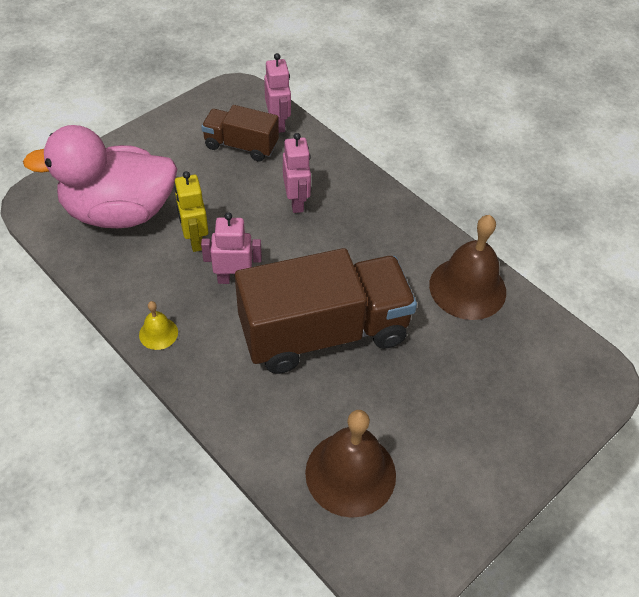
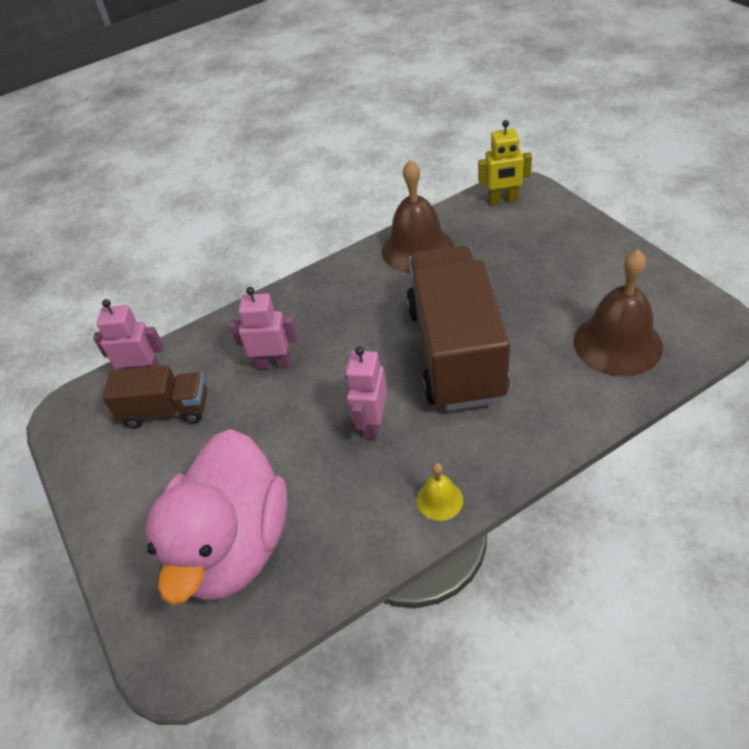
camera: 70 degrees left, 5 degrees down
(195, 240) = (304, 461): yellow robot -> yellow robot (503, 200)
(241, 146) = (166, 411): brown truck -> brown truck turned 120 degrees counterclockwise

